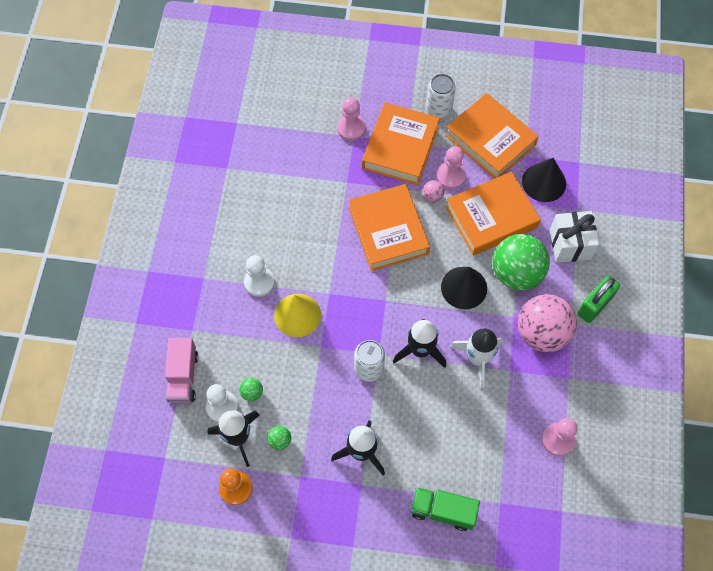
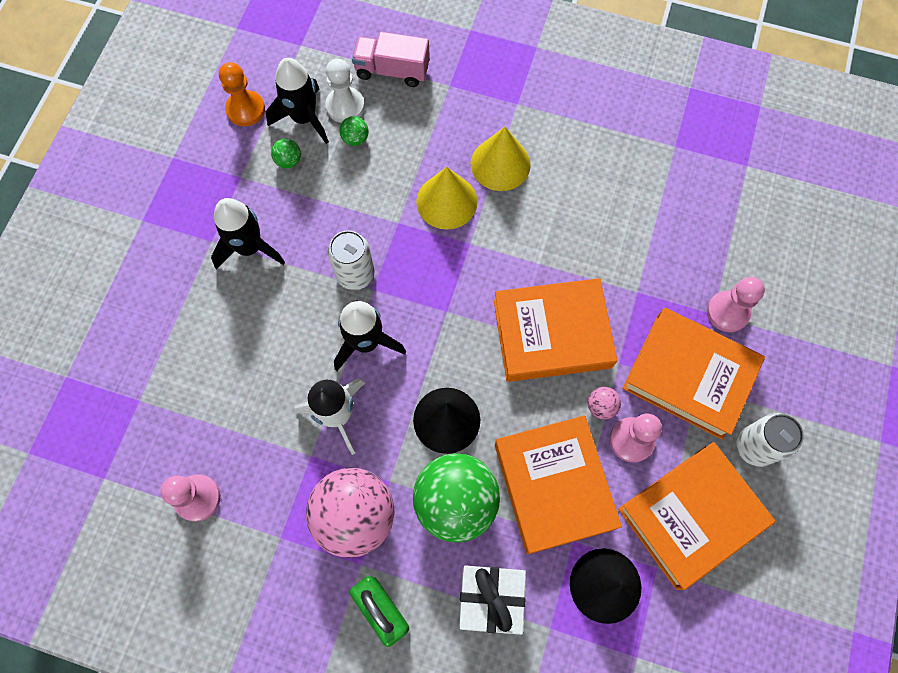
camera: 100 degrees right, 5 degrees up
(259, 282) = (500, 164): white pawn -> yellow cone
(443, 511) = (150, 328): green truck -> none

